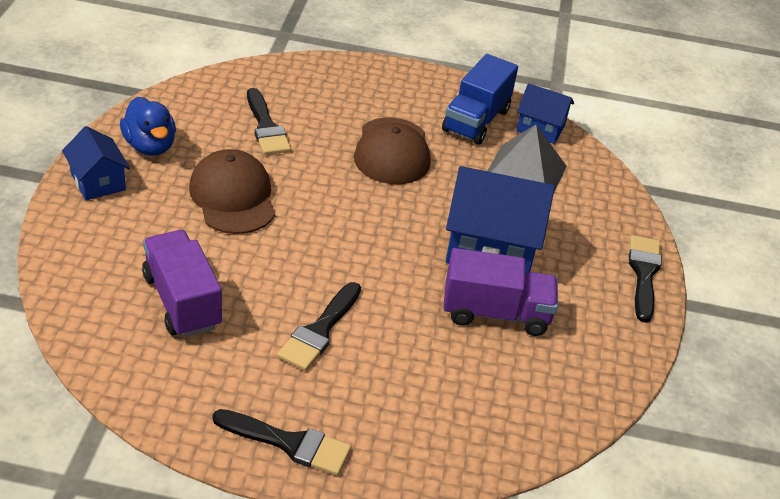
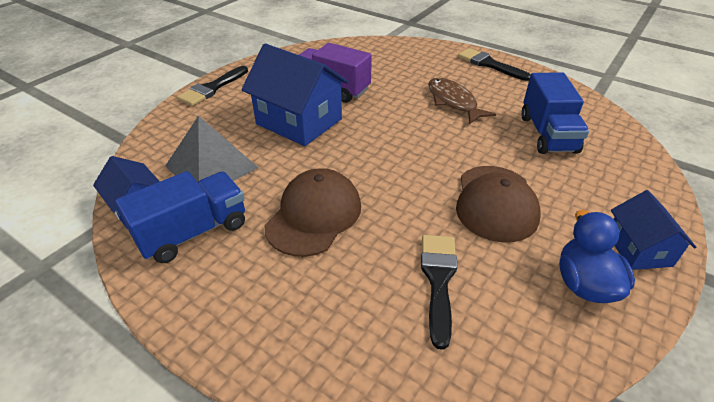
camera: 150 degrees left, 0 degrees up
(182, 301) = (547, 134): purple truck -> blue truck
(319, 330) = (453, 102): black brush -> brown fish

